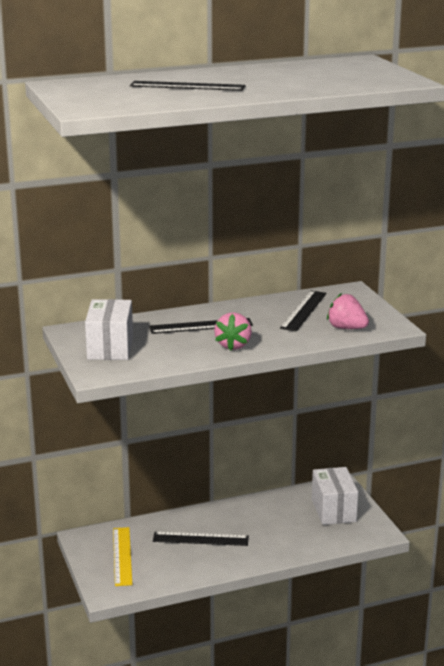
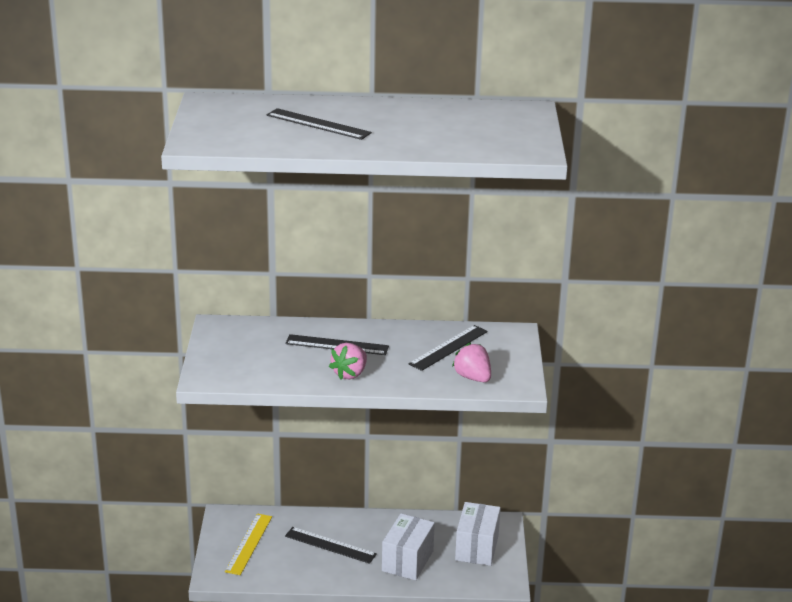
camera: 20 degrees right, 5 degrees up
(110, 348) = (237, 352): white box -> white box (407, 561)

